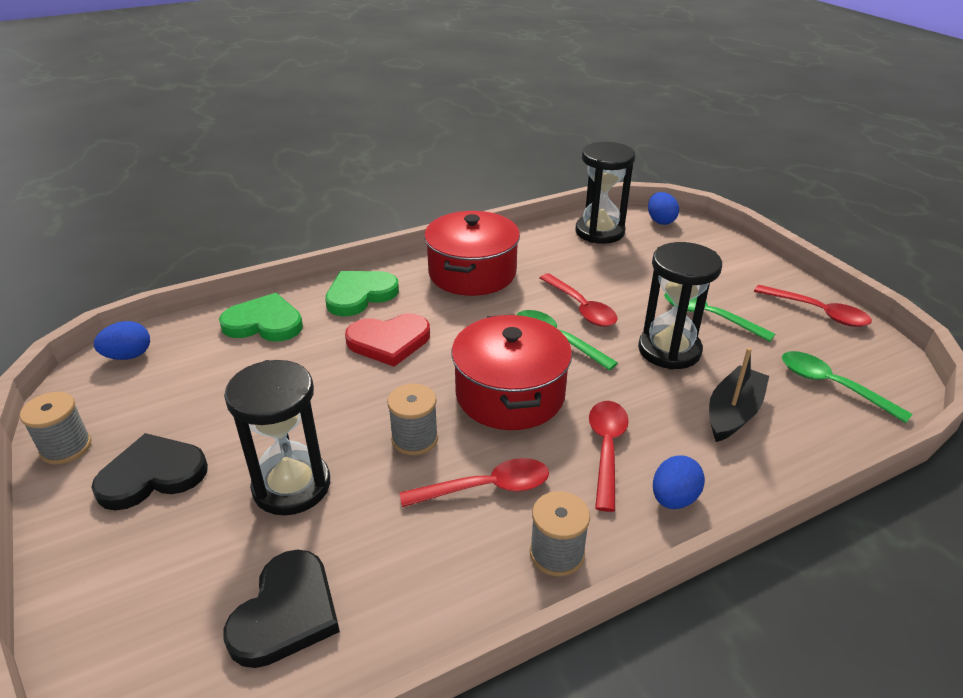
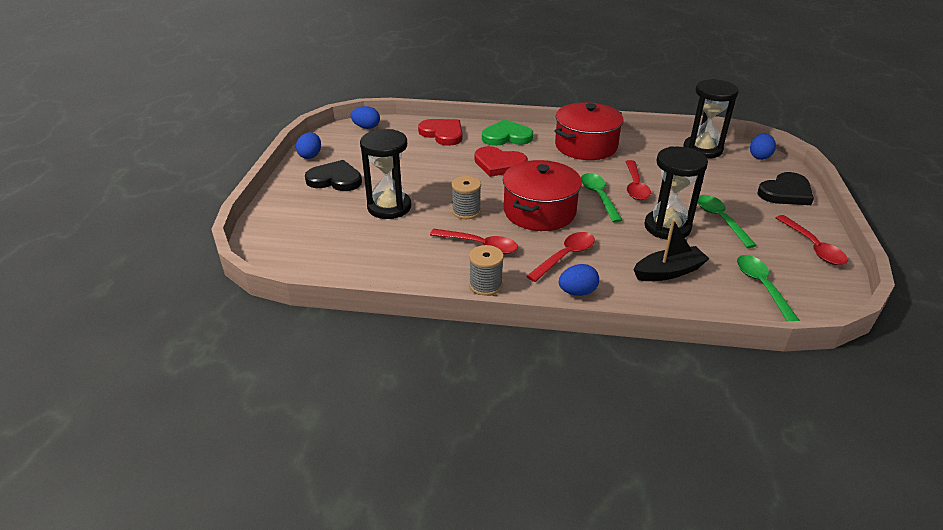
camera: 35 degrees right, 0 degrees up
(66, 447) = (310, 155): grey spool -> blue egg
(264, 323) = (442, 134): green heart -> red heart
(286, 613) = (343, 251): black heart -> black heart (786, 192)

